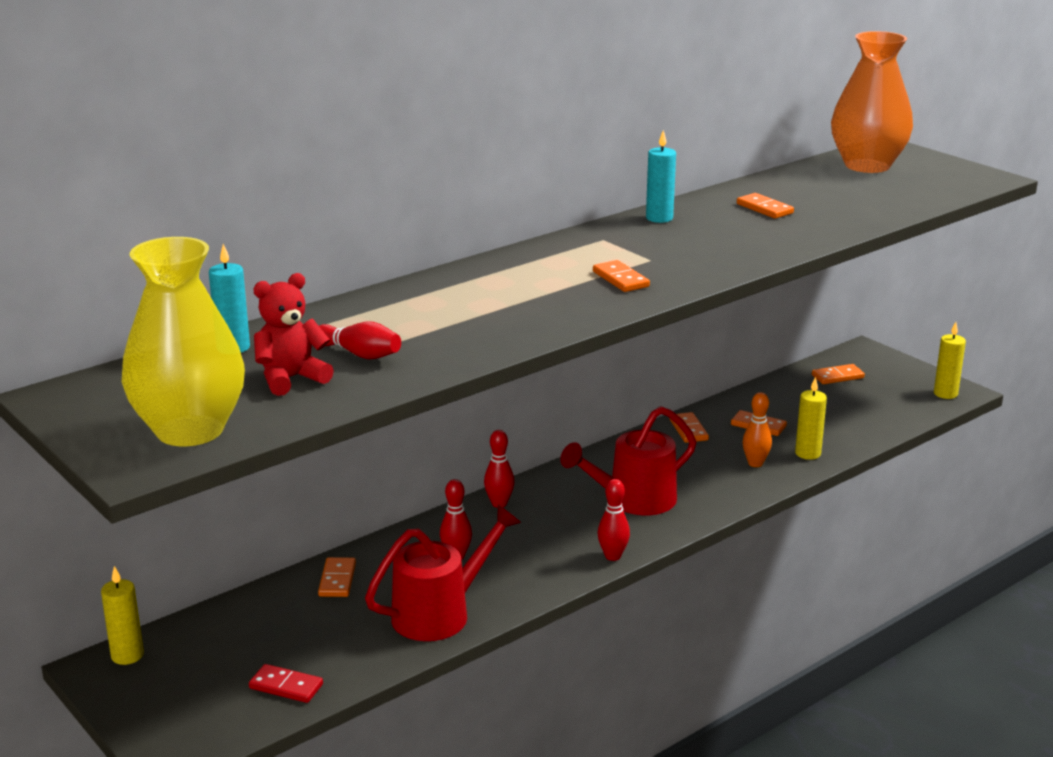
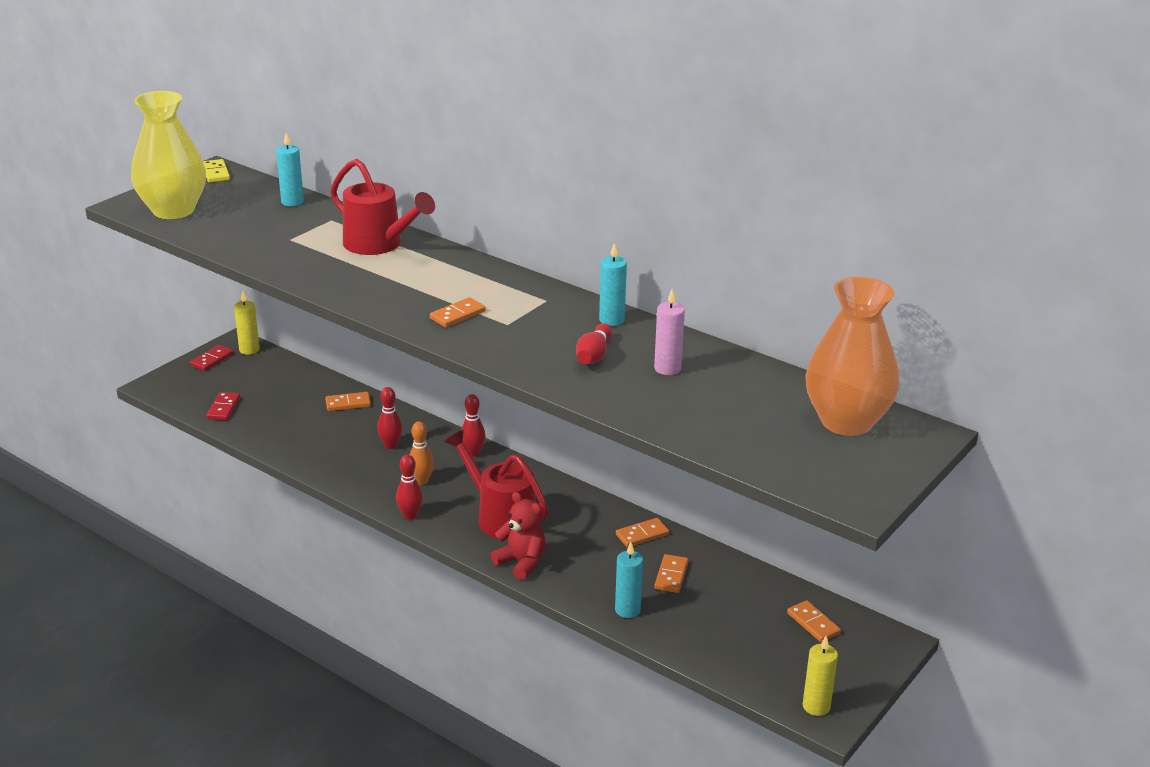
camera: 75 degrees right, 5 degrees up
(71, 396) = (216, 173): none -> yellow domino
(131, 693) = (212, 360): none -> red domino
(291, 379) = (248, 225): red teddy bear -> red teddy bear (521, 562)
(359, 354) = (290, 240): red bowling pin -> red bowling pin (594, 355)
(441, 613) = (315, 450): red watering can -> red watering can (379, 245)
(755, 463) = (594, 578): orange bowling pin -> orange bowling pin (421, 481)
(764, 208) = (667, 368): orange domino -> pink candle
(808, 453) = (627, 610): yellow candle -> turquoise candle

